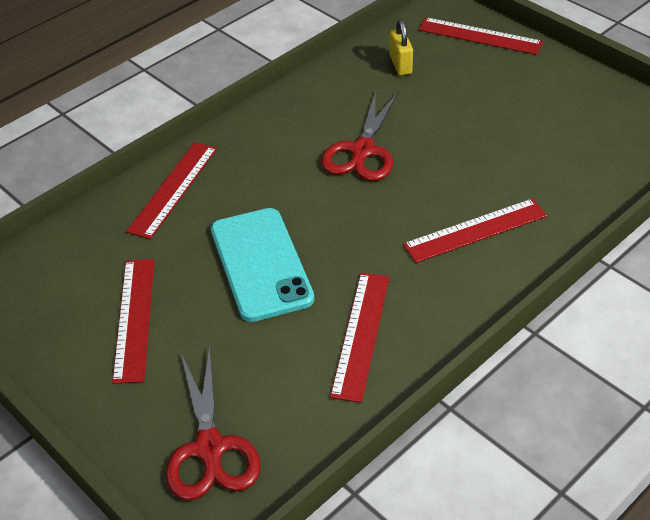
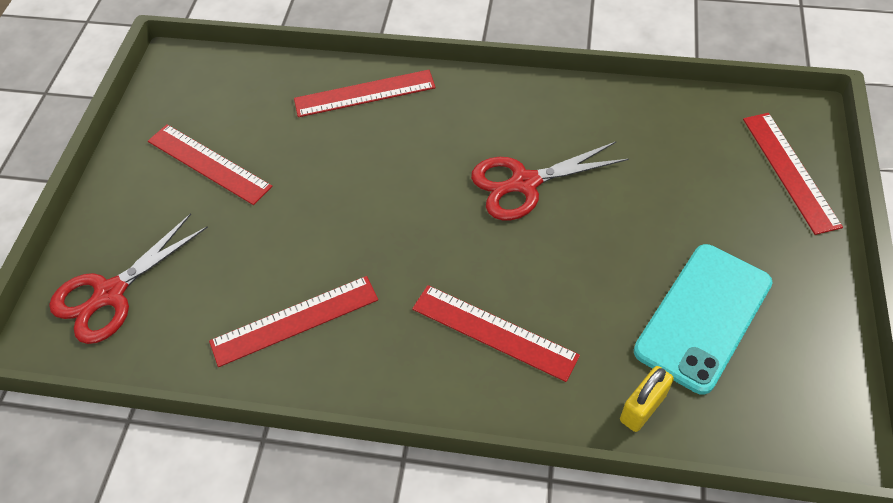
camera: 55 degrees right, 10 degrees up
(134, 318) = (209, 163): red ruler -> red ruler turned 75 degrees clockwise
(261, 264) = (324, 202): turquoise phone -> turquoise phone (703, 317)
(400, 65) = (675, 137): yellow padlock -> yellow padlock (642, 408)

